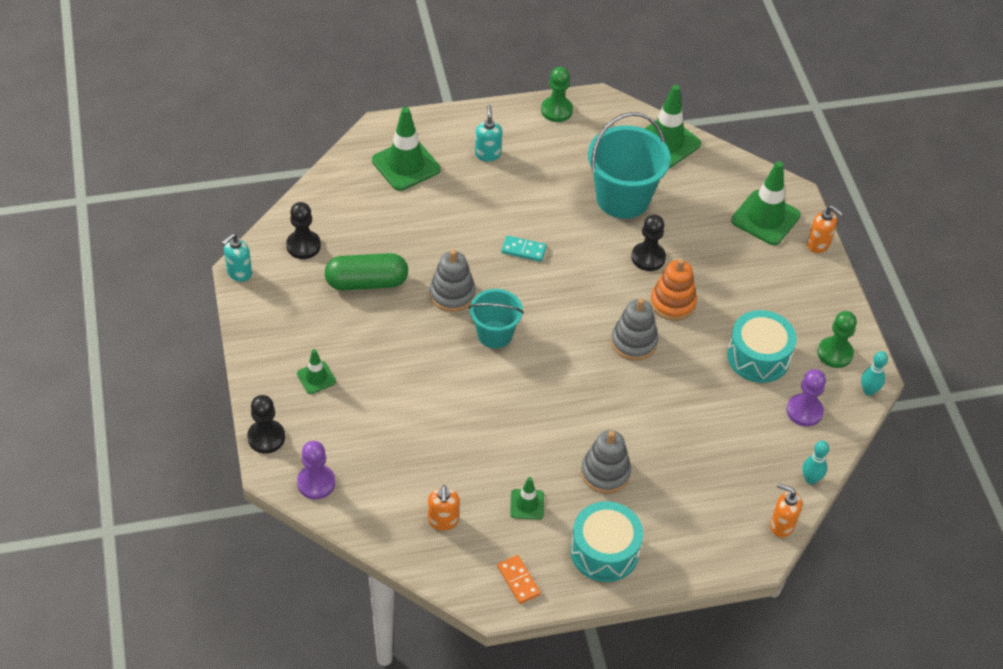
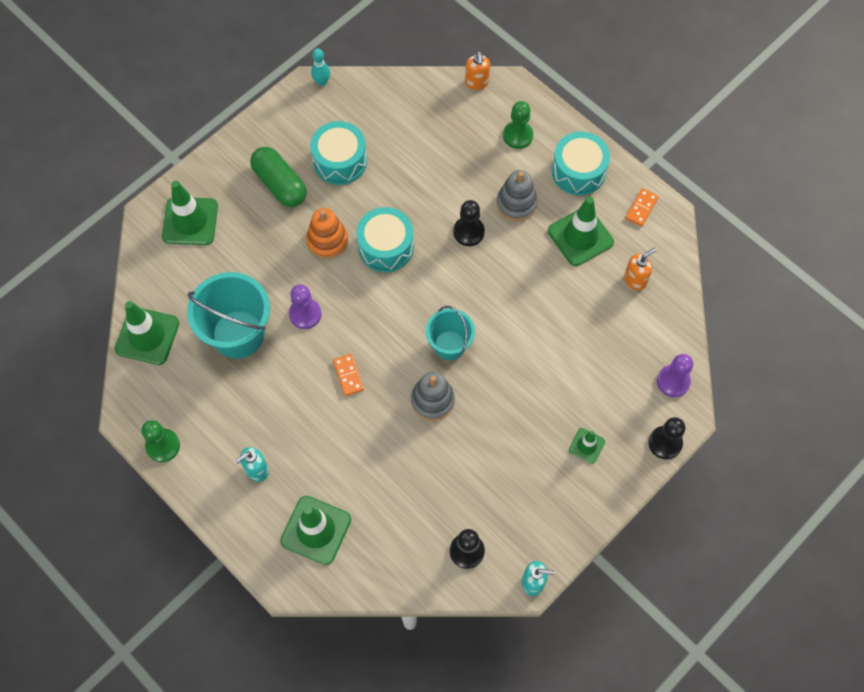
camera: 120 degrees left, 15 degrees up
(367, 282) = (468, 473): green capsule -> green capsule (280, 184)
(523, 250) = (348, 375): turquoise domino -> orange domino
(527, 504) = (580, 236): green traffic cone -> green traffic cone, size x1.89
(634, 342) = (386, 247): grey stacking toy -> turquoise drum
(648, 258) = (292, 281): black pawn -> black pawn (468, 232)
(804, 411) = (369, 111): purple pawn -> purple pawn (305, 314)
(810, 479) = (426, 83): turquoise bowling pin -> none
(818, 244) = (195, 173): orange soap dispenser -> none
(835, 353) = (301, 116): green pawn -> green pawn (517, 135)

